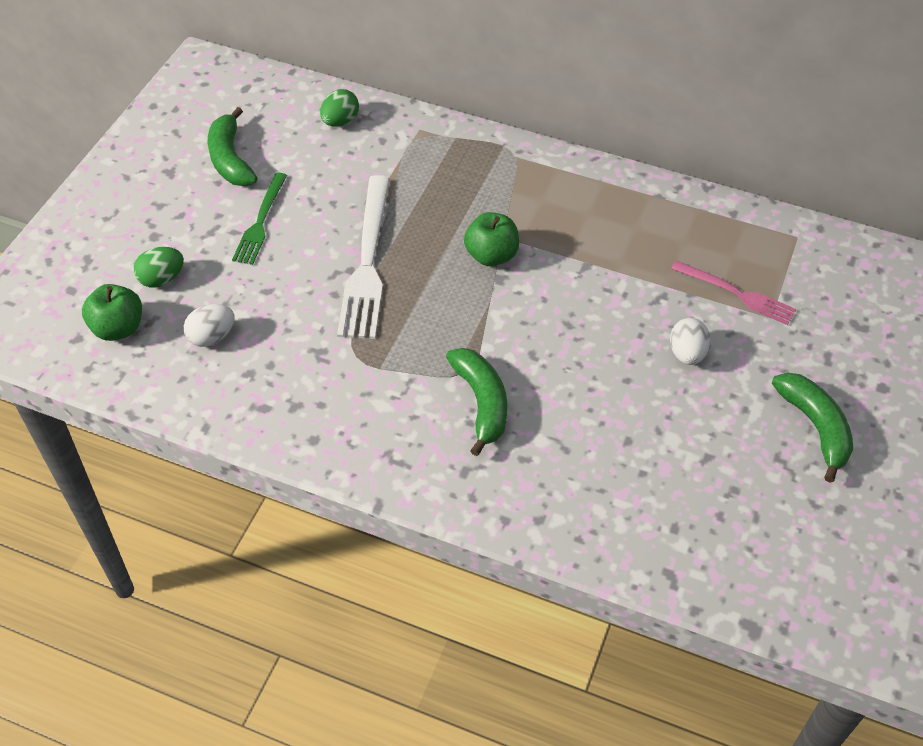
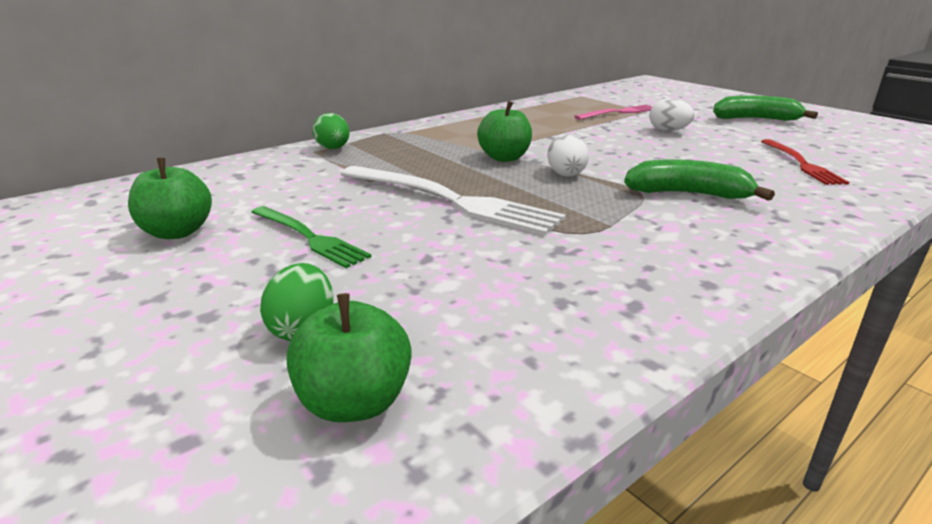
camera: 60 degrees left, 25 degrees down
(212, 337) = (468, 314): white egg -> white egg (565, 173)
(230, 159) = (177, 232): green banana -> green apple
(340, 121) = (240, 173): green egg -> green egg (333, 149)
(641, 480) = (801, 163): none -> red fork

